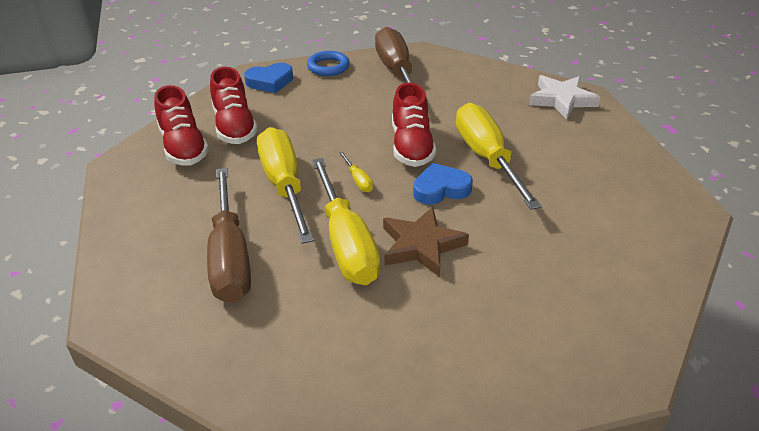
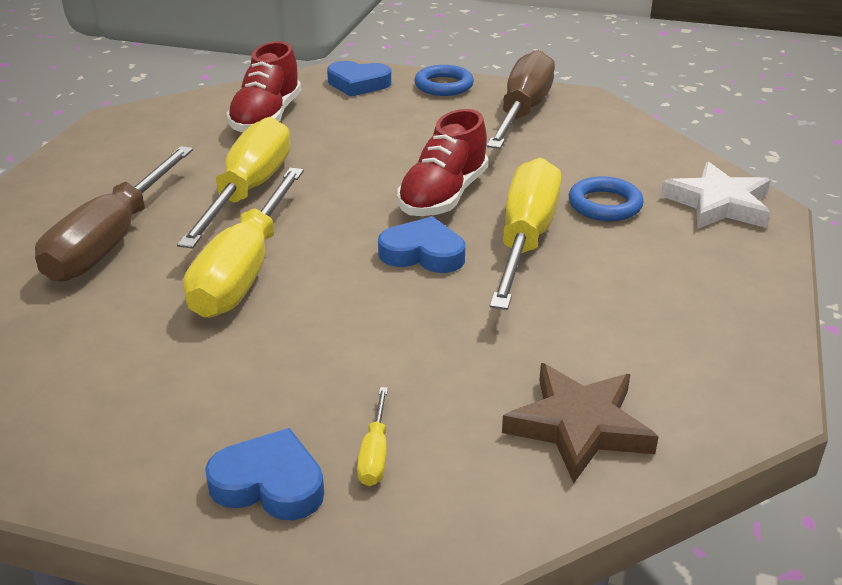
camera: 30 degrees right, 5 degrees down
(183, 147) = (192, 122): red shoe -> none
(358, 180) = (335, 212): yellow screwdriver -> yellow screwdriver (375, 454)
(421, 245) = (325, 305): brown star -> brown star (579, 426)
(506, 120) = (605, 205): none -> blue ring
(514, 371) = (269, 484): none -> blue heart

